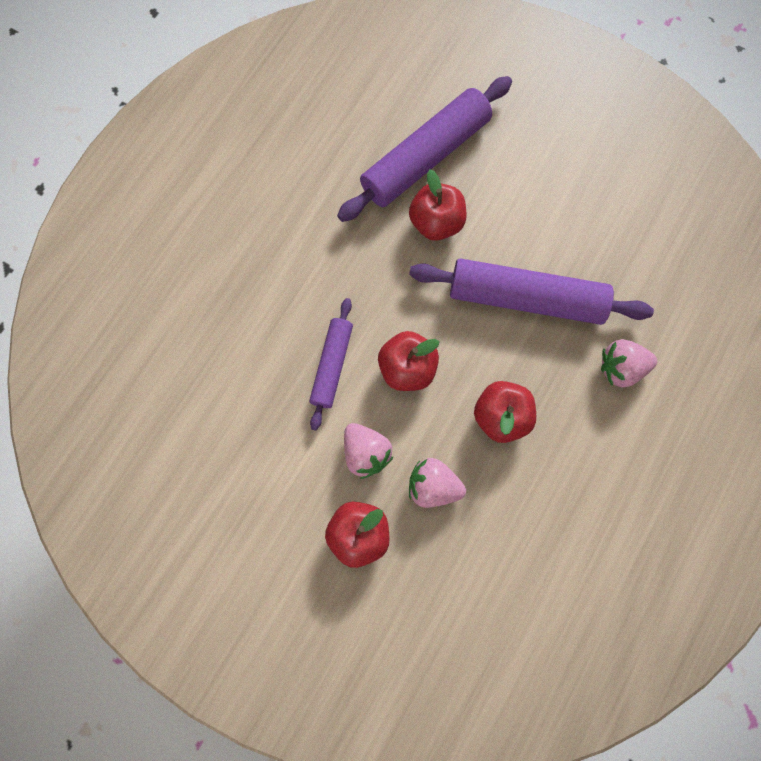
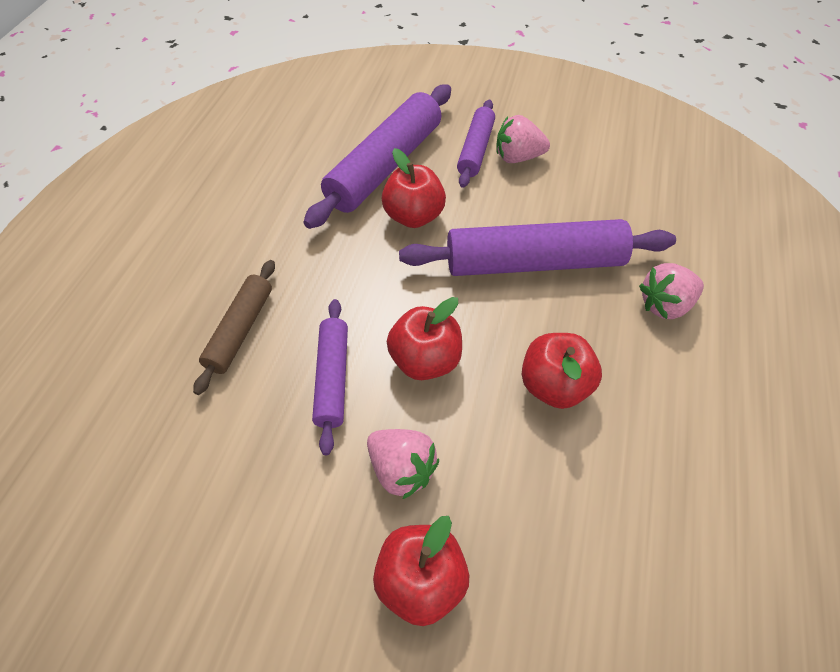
camera: 15 degrees left, 20 degrees down
(268, 304) = (240, 330): none -> brown rolling pin
(433, 486) = (501, 489): pink strawberry -> pink strawberry (517, 157)
(515, 158) = (475, 150): none -> purple rolling pin

